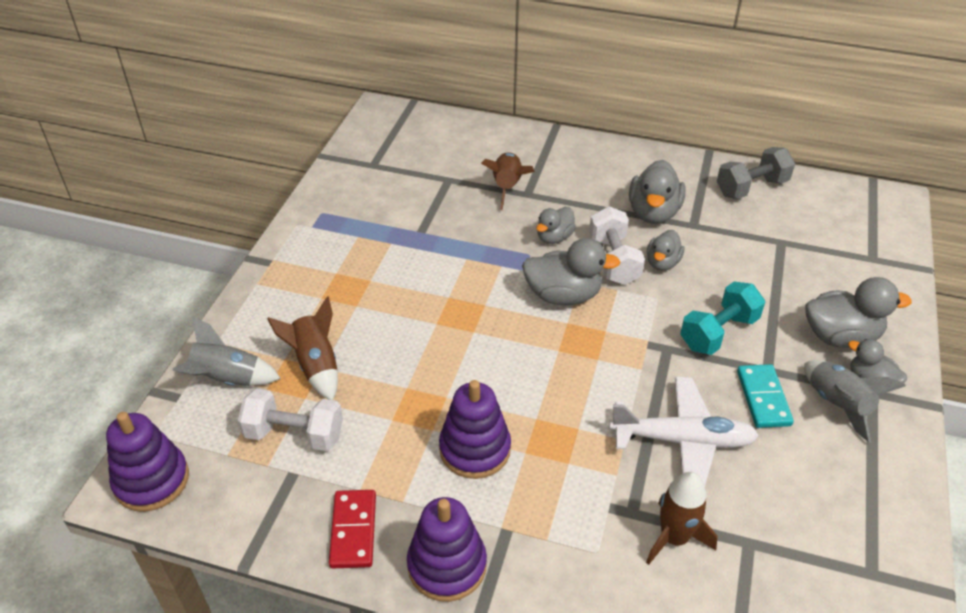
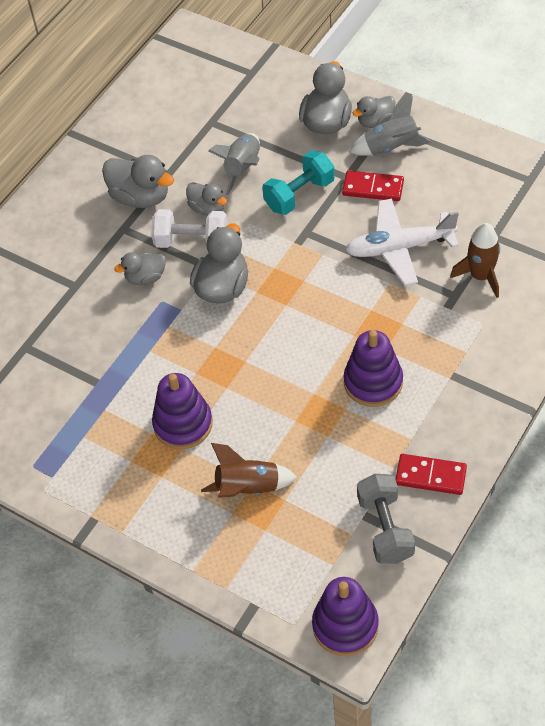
camera: 70 degrees left, 10 degrees up
(227, 379) = (244, 562): grey rocket -> grey rocket (243, 168)
(294, 434) = (323, 511): white dumbbell -> none
(447, 565) = (474, 418): purple stacking toy -> purple stacking toy (183, 424)
(507, 187) = (58, 300): brown rocket -> none
(554, 237) = (145, 278): grey duck -> grey duck turned 105 degrees clockwise
(683, 441) = (399, 248): white plane -> white plane turned 120 degrees counterclockwise
(718, 332) = (299, 195): turquoise dumbbell -> turquoise dumbbell turned 75 degrees clockwise
(751, 187) = (135, 119): grey dumbbell -> grey dumbbell (385, 528)
(763, 398) = (373, 188): turquoise domino -> red domino

